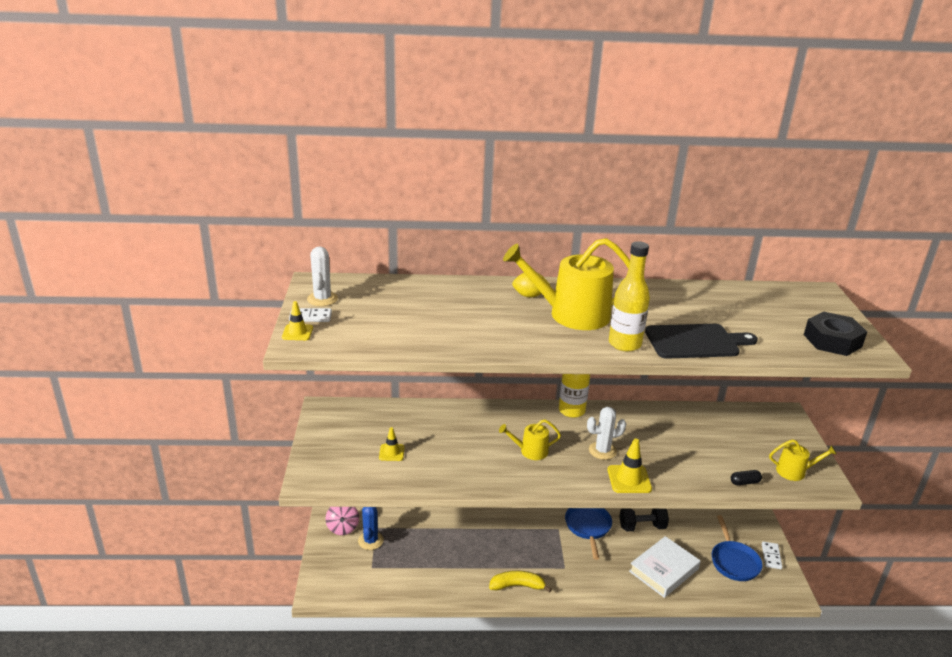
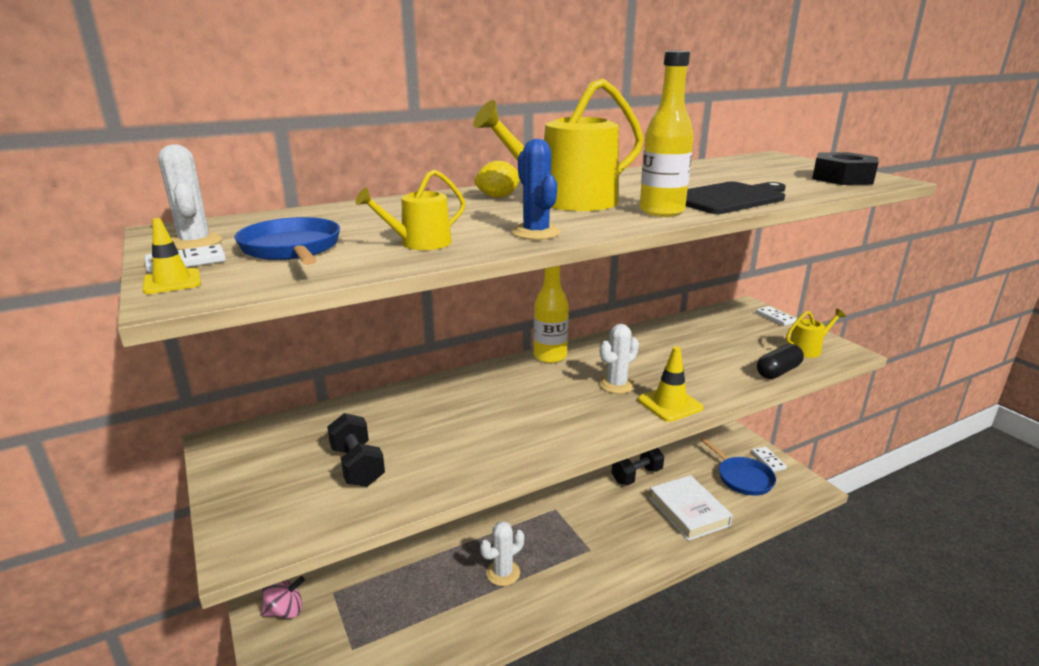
camera: 25 degrees left, 5 degrees down
(343, 528) = (285, 610): pink spinning top -> pink spinning top turned 75 degrees counterclockwise
(370, 541) = (334, 612): blue cactus -> blue cactus (536, 233)
(391, 452) = (357, 466): yellow traffic cone -> black dumbbell
(491, 559) = (503, 573): none -> white cactus
(517, 586) = (552, 593): yellow banana -> none
(530, 451) = (538, 409): yellow watering can -> yellow watering can (420, 243)
(588, 527) = (585, 496): blue pan -> blue pan (292, 249)
(664, 570) = (688, 511): white book -> white book turned 45 degrees counterclockwise
(744, 482) = (778, 372): black capsule -> black capsule, size x1.61
(799, 433) = (775, 318): none -> white domino

